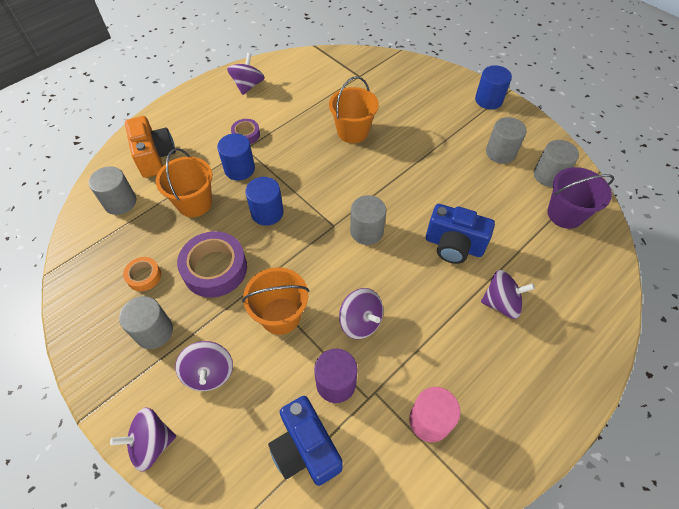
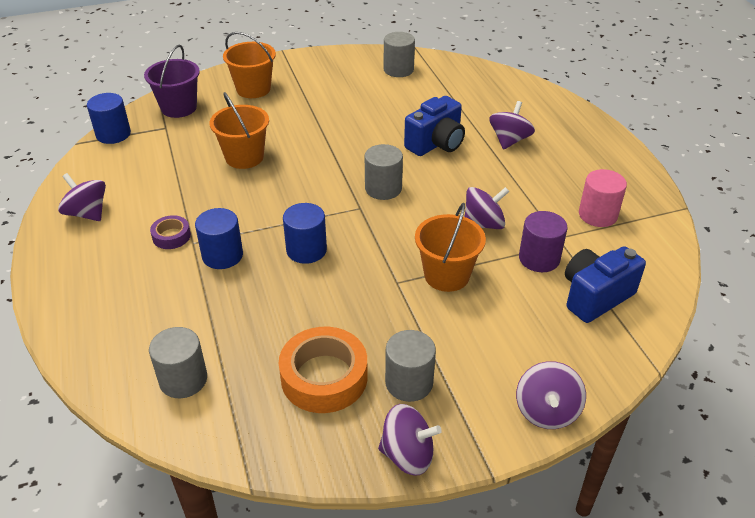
camera: 65 degrees left, 15 degrees down
(144, 276) = (324, 377): orange tape -> orange tape, size x1.93
(155, 157) = (131, 328): orange camera -> none
(194, 203) = (244, 307): orange bucket -> orange bucket (253, 89)
(209, 373) = (485, 346): purple spinning top -> purple spinning top (408, 455)
(215, 269) = (355, 311): purple tape -> none
(305, 449) = (595, 296): blue camera -> blue camera turned 150 degrees clockwise
(488, 100) = (283, 65): blue cylinder -> blue cylinder (113, 134)
(500, 152) = (352, 83): grey cylinder -> none
(565, 214) = (444, 78): purple bucket -> purple bucket (179, 108)

